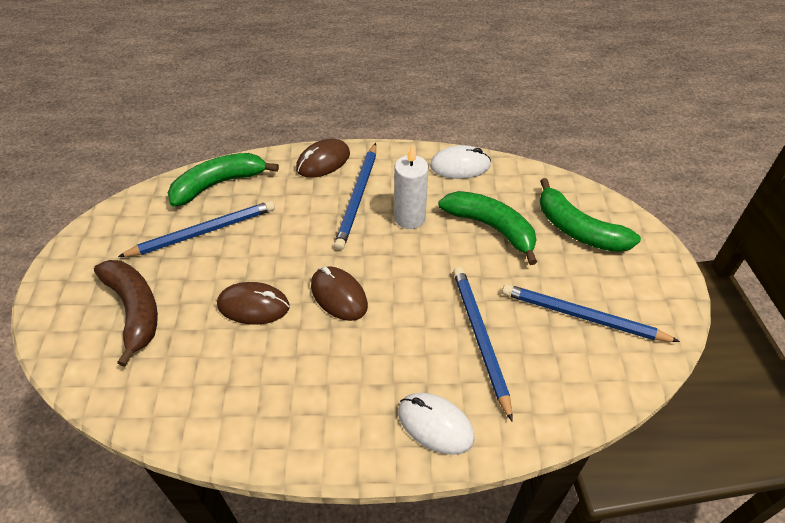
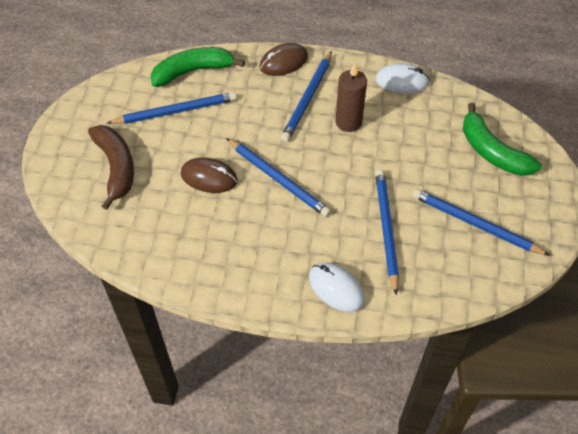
camera: 10 degrees right, 5 degrees up
(339, 295) = (278, 179): brown mouse -> blue pencil
(409, 218) = (348, 122): white candle -> brown candle
(491, 228) = (416, 140): green banana -> none

